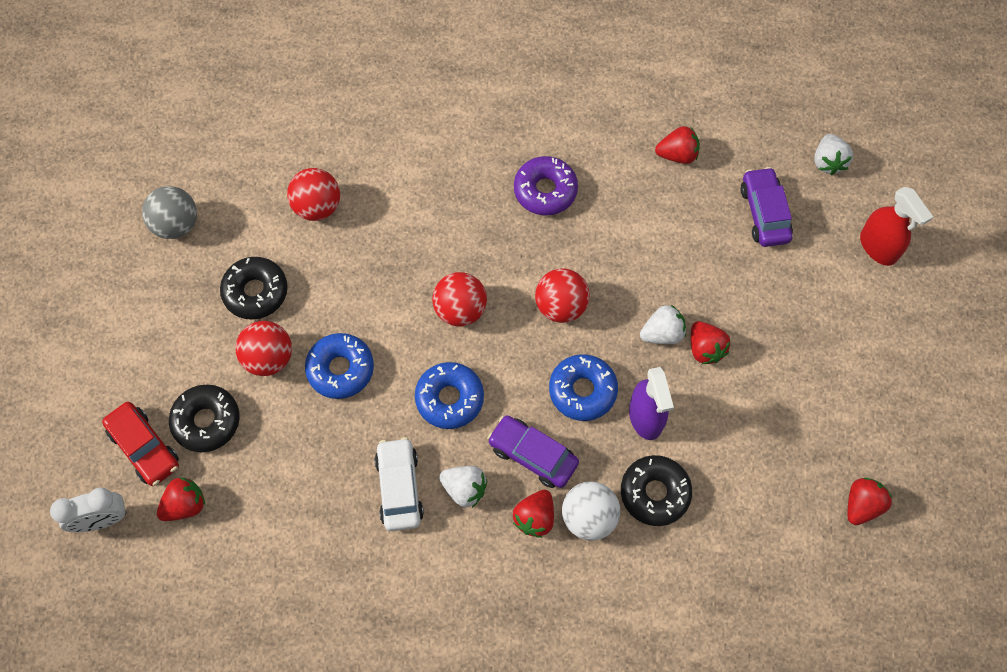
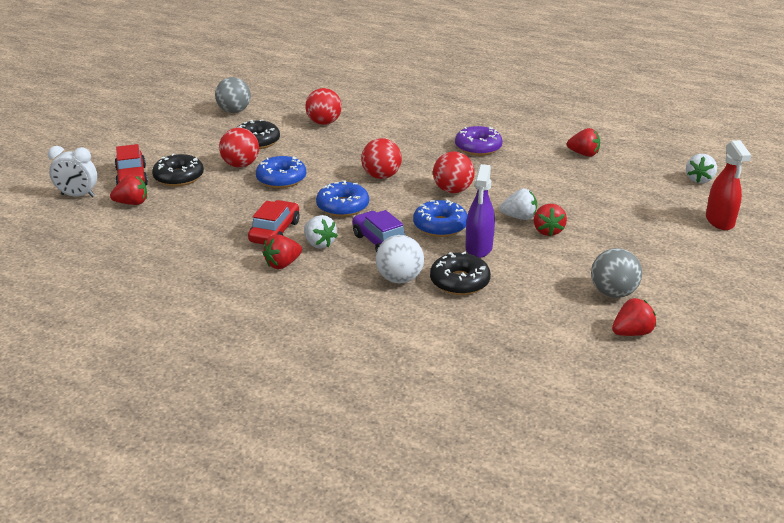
camera: 25 degrees right, 35 degrees down
(399, 488) = (275, 232): white car -> red car
(535, 517) = (359, 268): red strawberry -> red strawberry (283, 264)
(764, 213) = (634, 188): purple car -> none
(818, 441) = (613, 293): none -> grey ball

